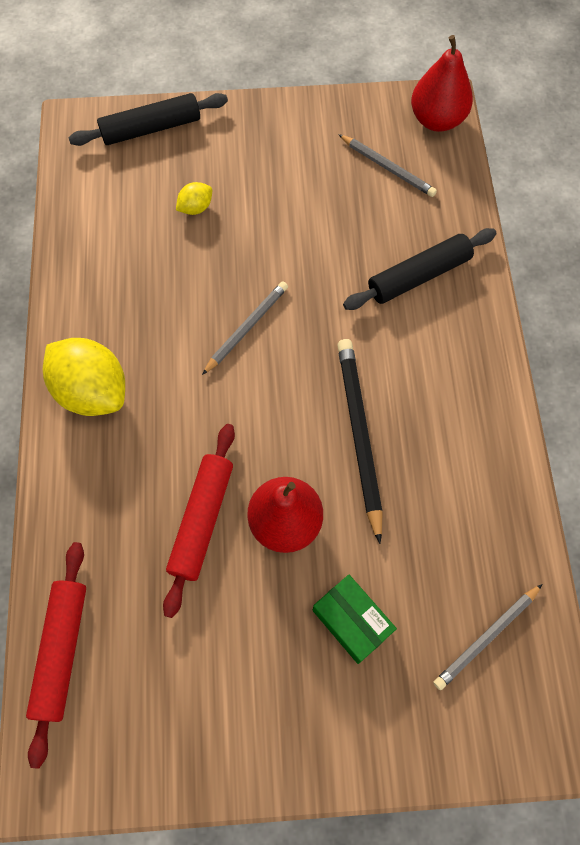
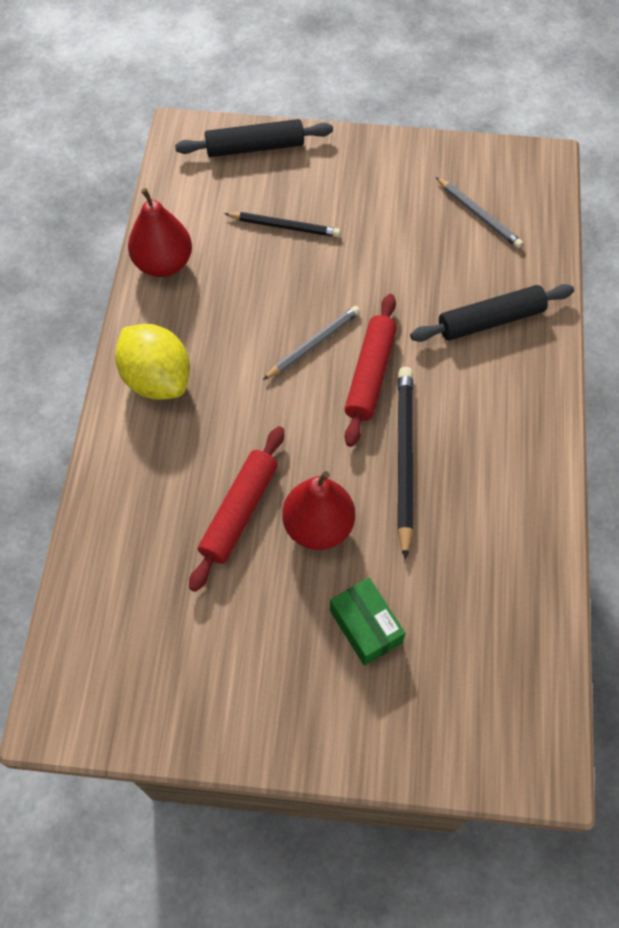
camera: 10 degrees right, 5 degrees down
(61, 651) = (88, 606): red rolling pin -> red rolling pin (370, 375)
(196, 208) = (284, 226): yellow lemon -> black pencil
(437, 120) = (536, 176): red pear -> red pear (163, 264)
(486, 637) = (493, 663): grey pencil -> none

